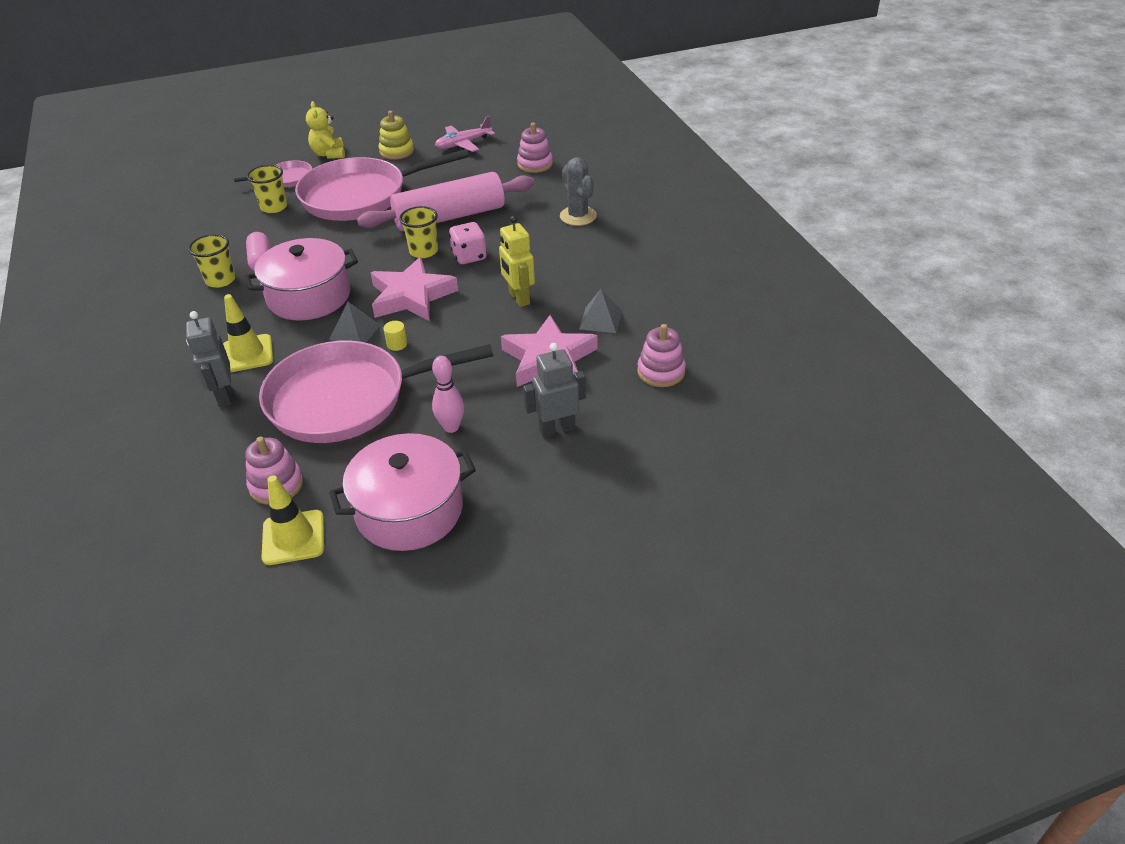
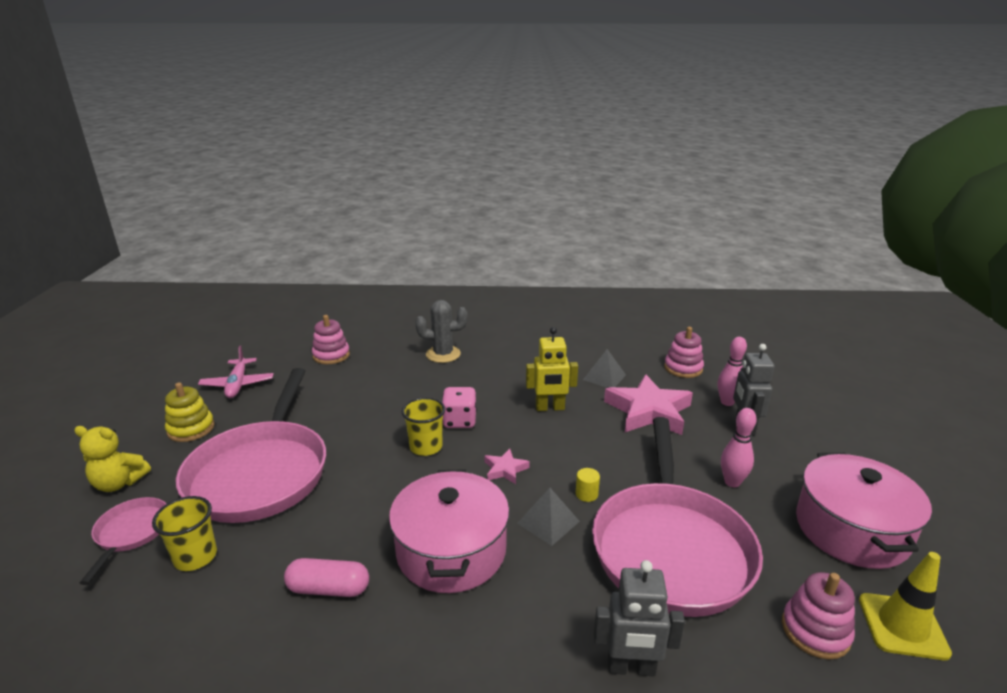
camera: 70 degrees left, 15 degrees down
(220, 280) = (340, 643): yellow cup -> none
(247, 354) = (546, 630): yellow traffic cone -> none
(411, 296) = (505, 469): pink star -> pink star, size x0.46
(449, 217) = (375, 419): pink rolling pin -> none
(602, 412) = (727, 402): none -> pink bowling pin

